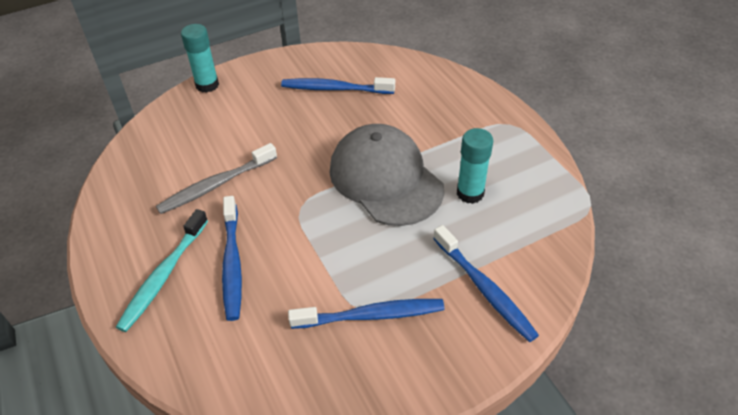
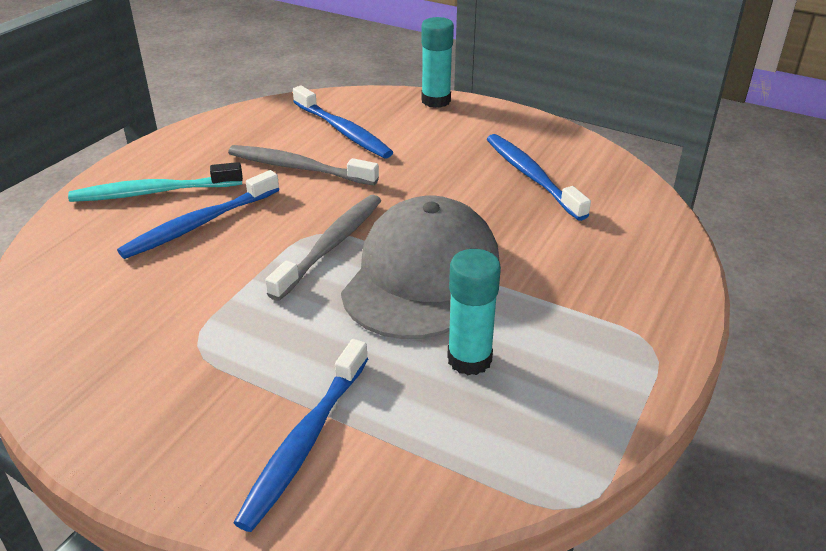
camera: 55 degrees right, 10 degrees down
(320, 206) = (331, 245): none -> grey toothbrush
(371, 315) = (191, 354): blue toothbrush -> blue toothbrush (343, 131)

